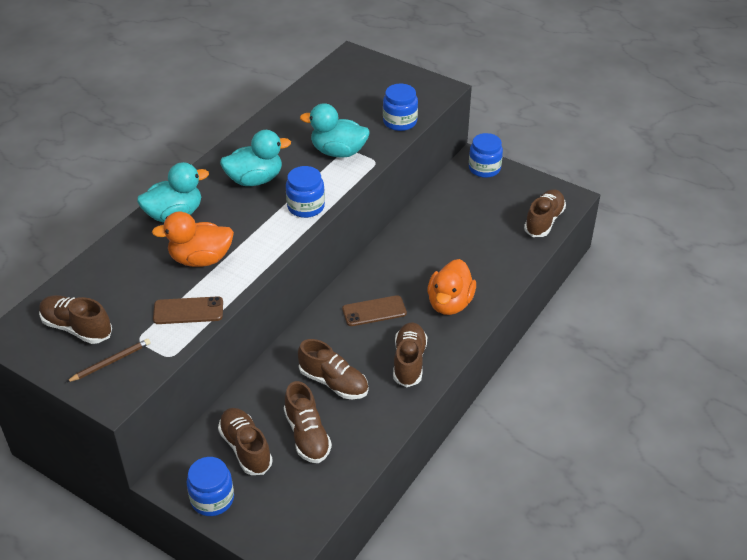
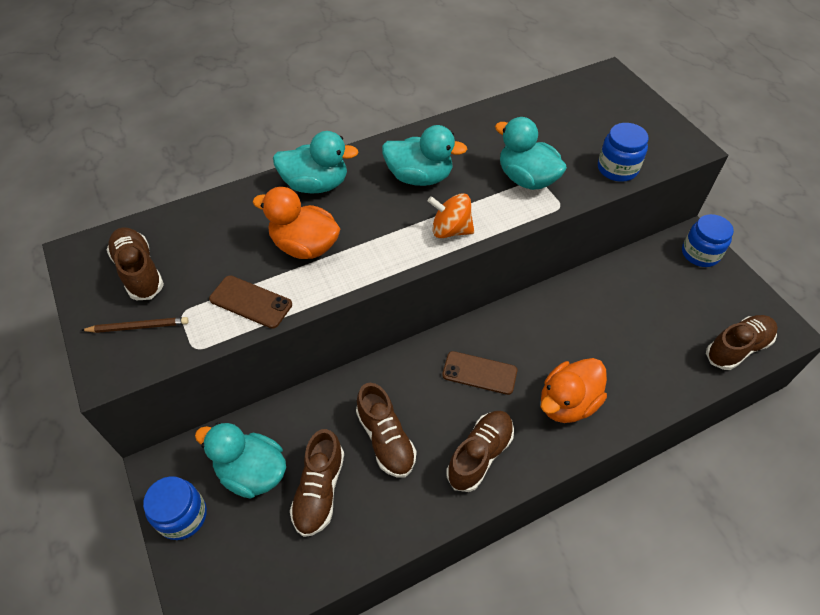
camera: 30 degrees right, 10 degrees up
(246, 448) = (252, 472): brown shoe -> turquoise duck
(306, 206) = (450, 230): blue jar -> orange spinning top

